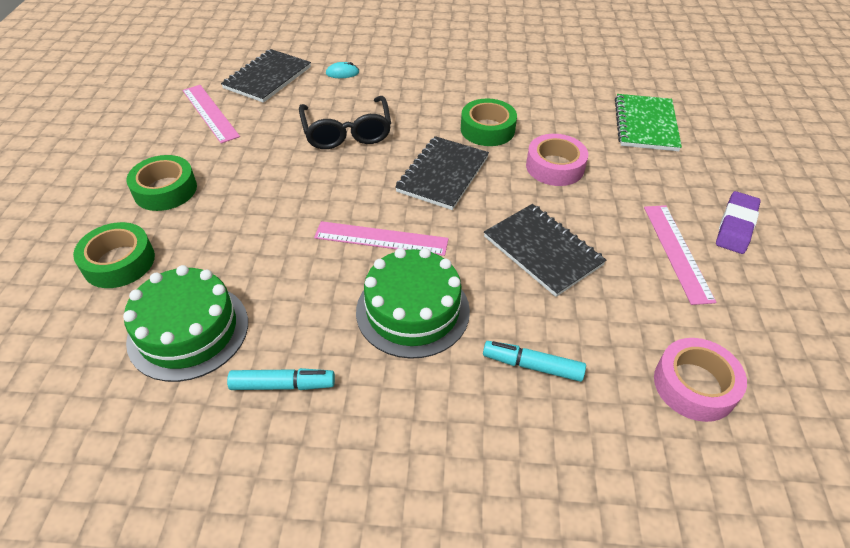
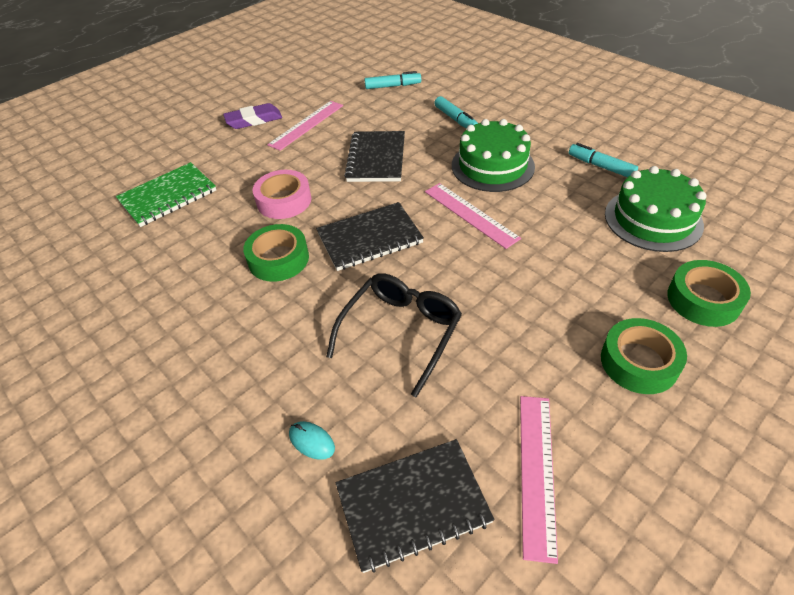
camera: 135 degrees left, 0 degrees up
(694, 385) = (393, 86): pink tape -> turquoise marker

